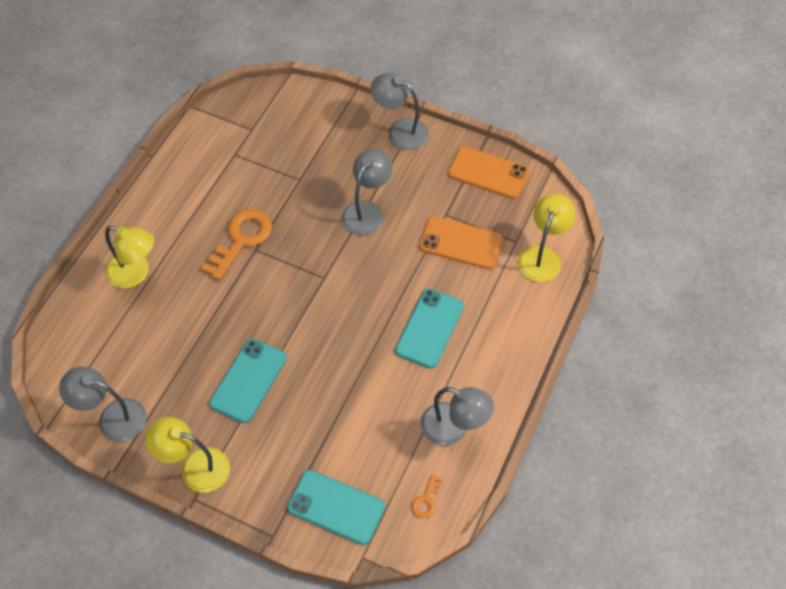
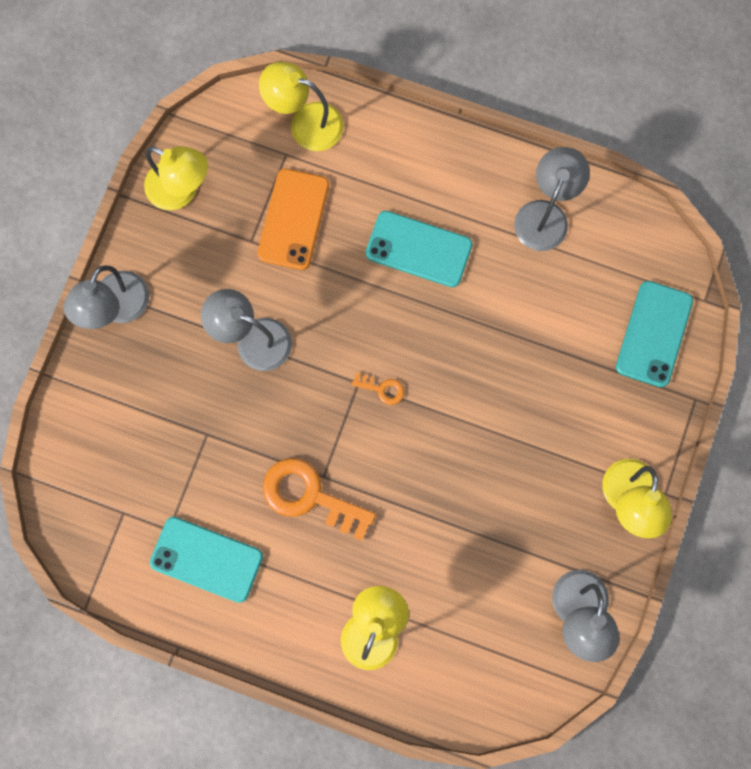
camera: 95 degrees left, 20 degrees up
(248, 380) = (511, 455): turquoise phone -> turquoise phone (206, 559)
(426, 500) = (632, 238): orange key -> orange key (382, 389)
(488, 173) = (181, 191): orange phone -> yellow lamp

